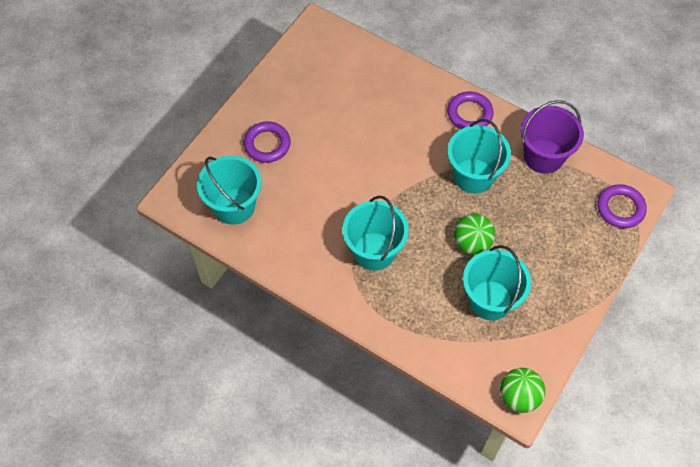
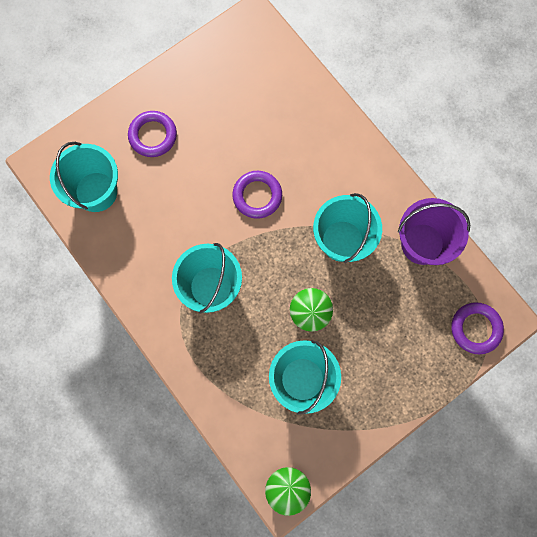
camera: 20 degrees right, 15 degrees up
(469, 114) = (367, 170): purple ring -> purple ring (257, 196)

